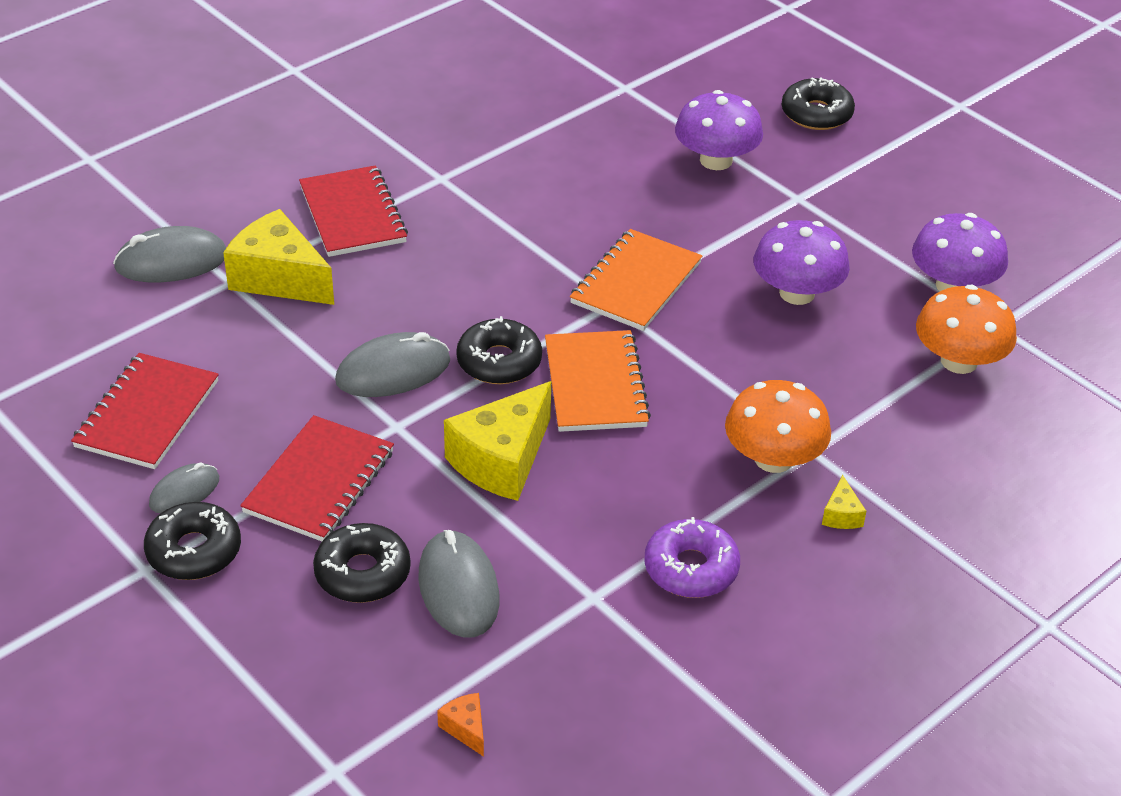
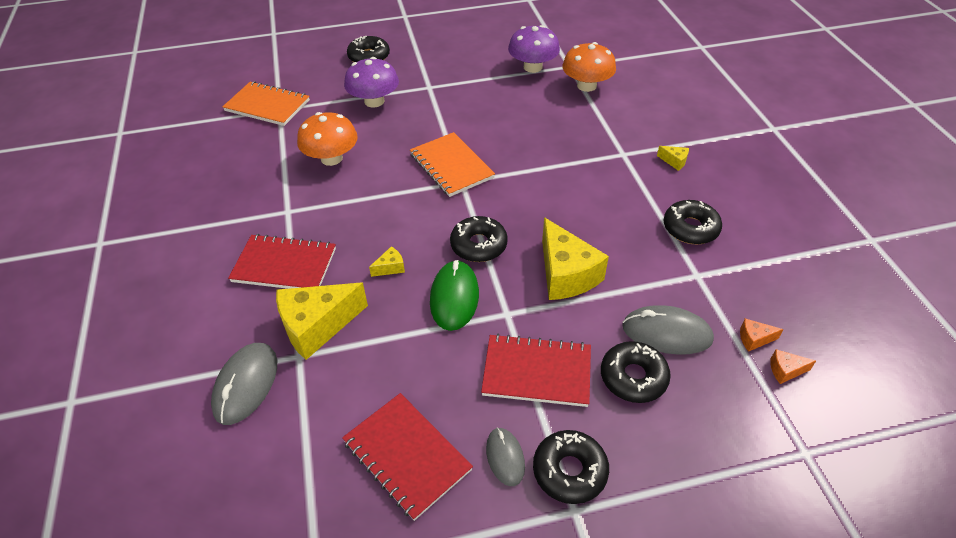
camera: 60 degrees left, 5 degrees up
(319, 482) = (537, 372): red notebook -> red notebook turned 45 degrees counterclockwise
(393, 371) = (454, 297): grey mouse -> green mouse
(406, 299) = (390, 267): none -> yellow cheese
(505, 684) = (754, 339): none -> orange cheese
(595, 384) = (524, 212): orange notebook -> orange notebook (267, 106)
(691, 568) = (690, 228): purple donut -> black donut
(773, 458) = (622, 168): orange mushroom -> orange mushroom (331, 158)
(797, 293) = (502, 114): purple mushroom -> none

